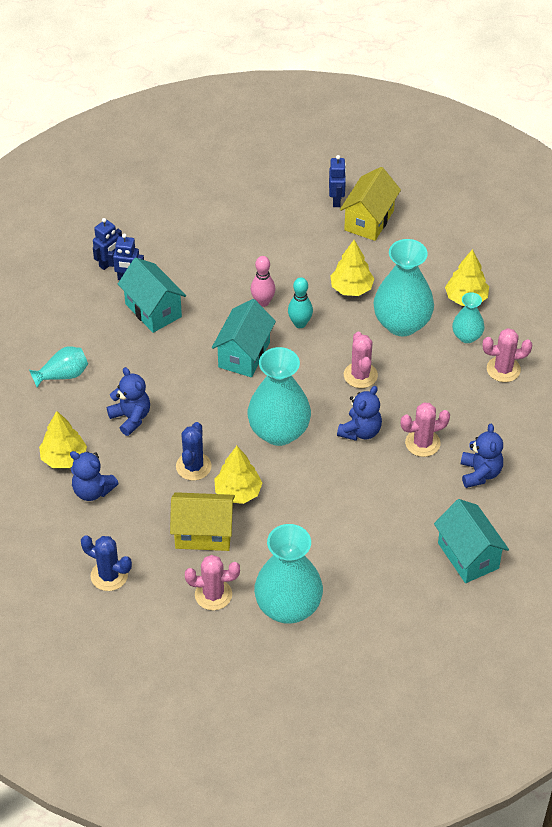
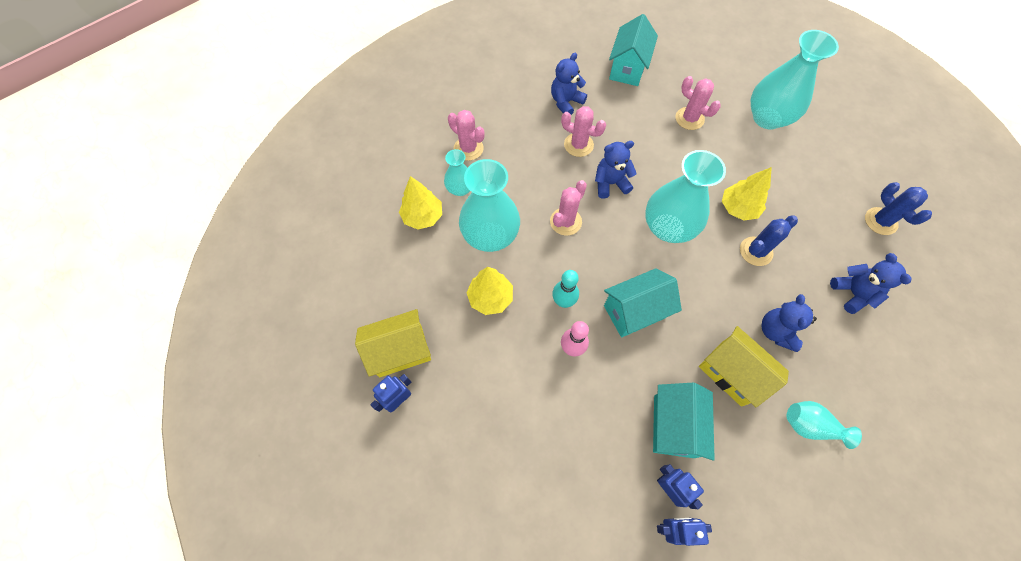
camera: 135 degrees left, 15 degrees up
(64, 458) = (860, 340): yellow tree -> none
(203, 533) = (787, 199): yellow house -> yellow house (731, 373)
(213, 595) = (812, 158): pink cactus -> pink cactus (689, 118)

